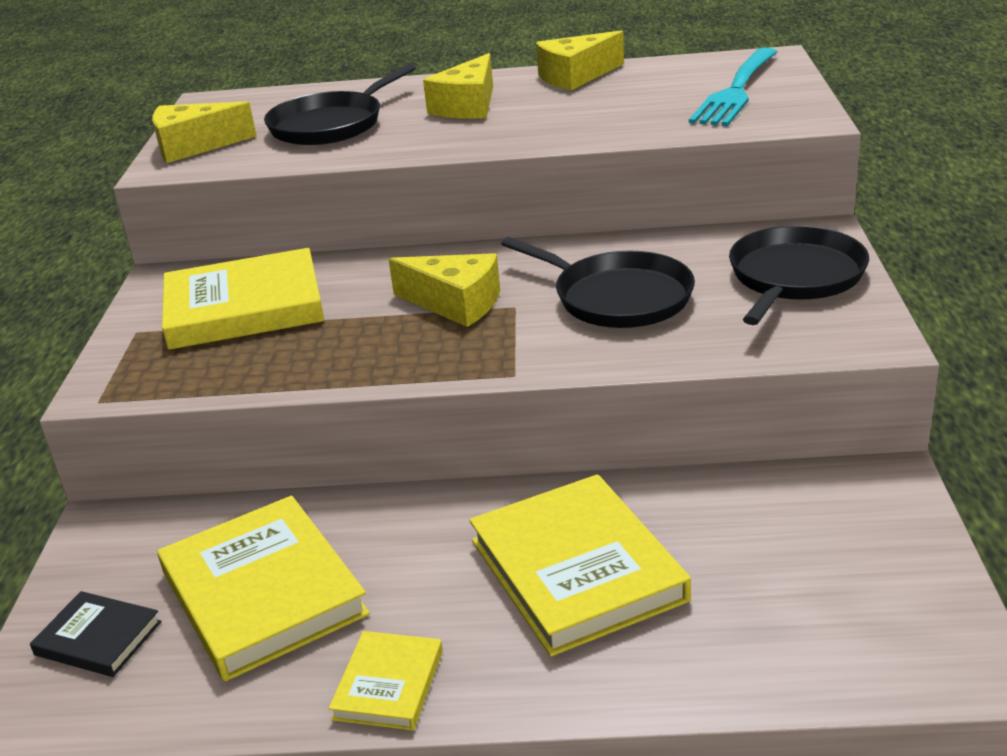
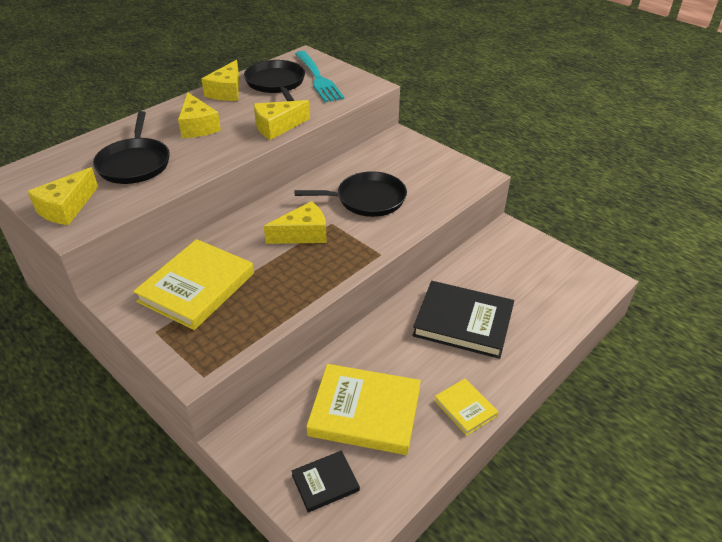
camera: 50 degrees left, 10 degrees up
(563, 134) = (277, 127): none -> yellow cheese
(577, 570) = (463, 322): yellow book -> black book
(794, 277) = (419, 161): black pan -> black pan (276, 83)

